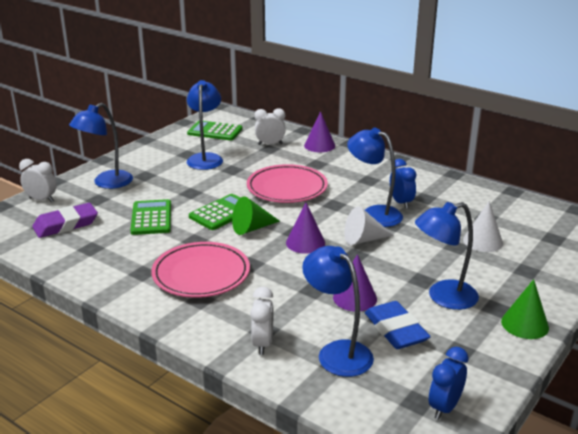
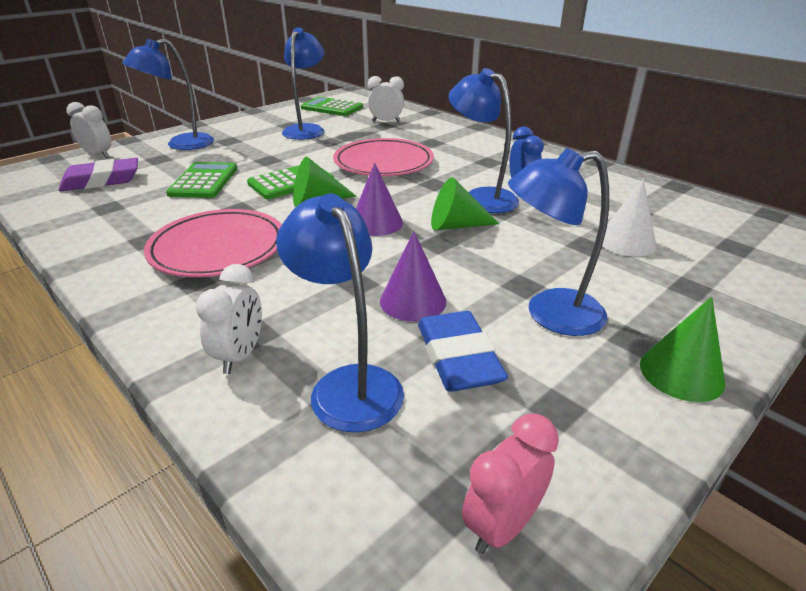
camera: 10 degrees right, 5 degrees up
(319, 145) = (442, 126): purple cone -> none
(363, 239) = (456, 225): white cone -> green cone
(444, 407) = (502, 525): blue clock -> pink clock

